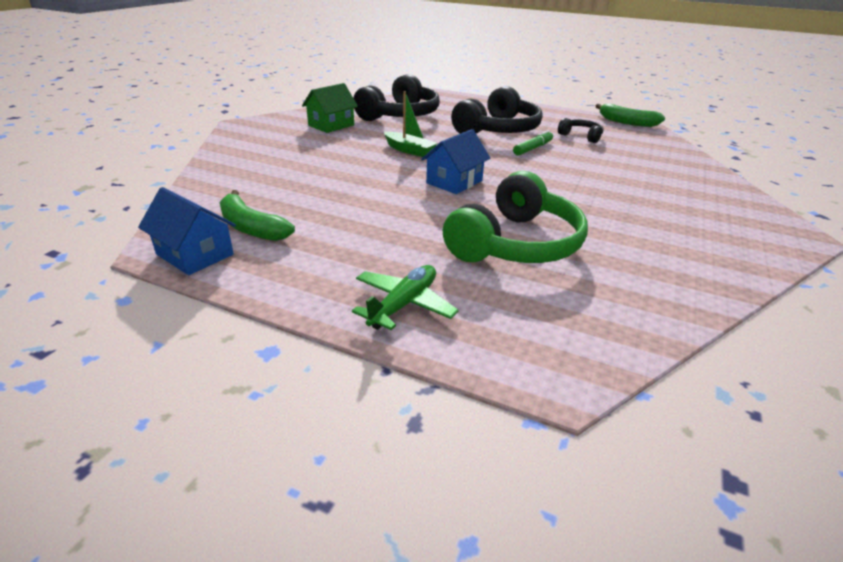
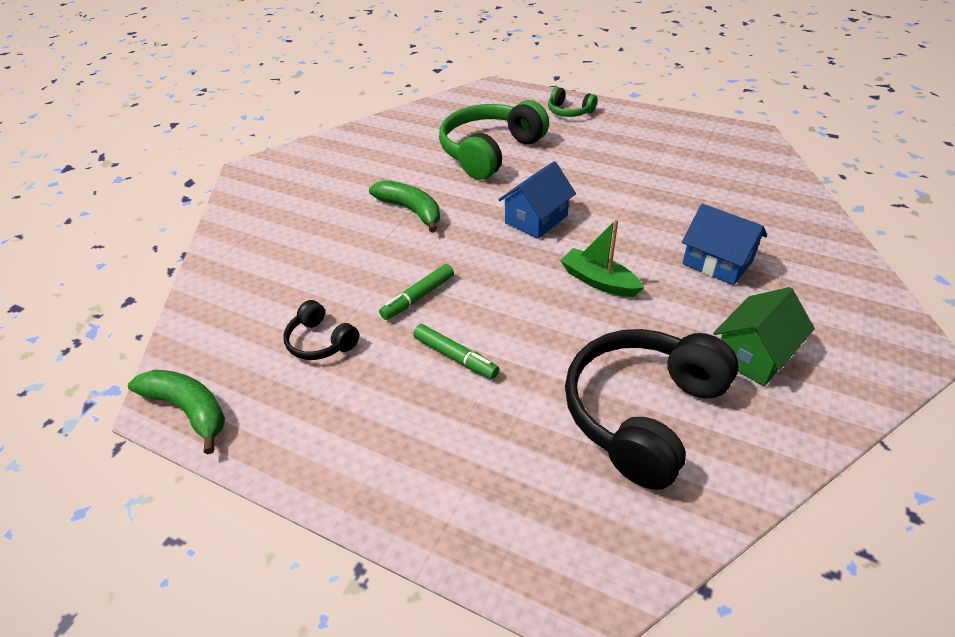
camera: 175 degrees left, 10 degrees up
(195, 254) = (726, 133): blue house -> blue house (717, 262)
(251, 227) = (706, 155): green banana -> green banana (411, 210)
(404, 304) = (569, 111): green plane -> green headphones
(498, 130) = (455, 357): black headphones -> green marker

